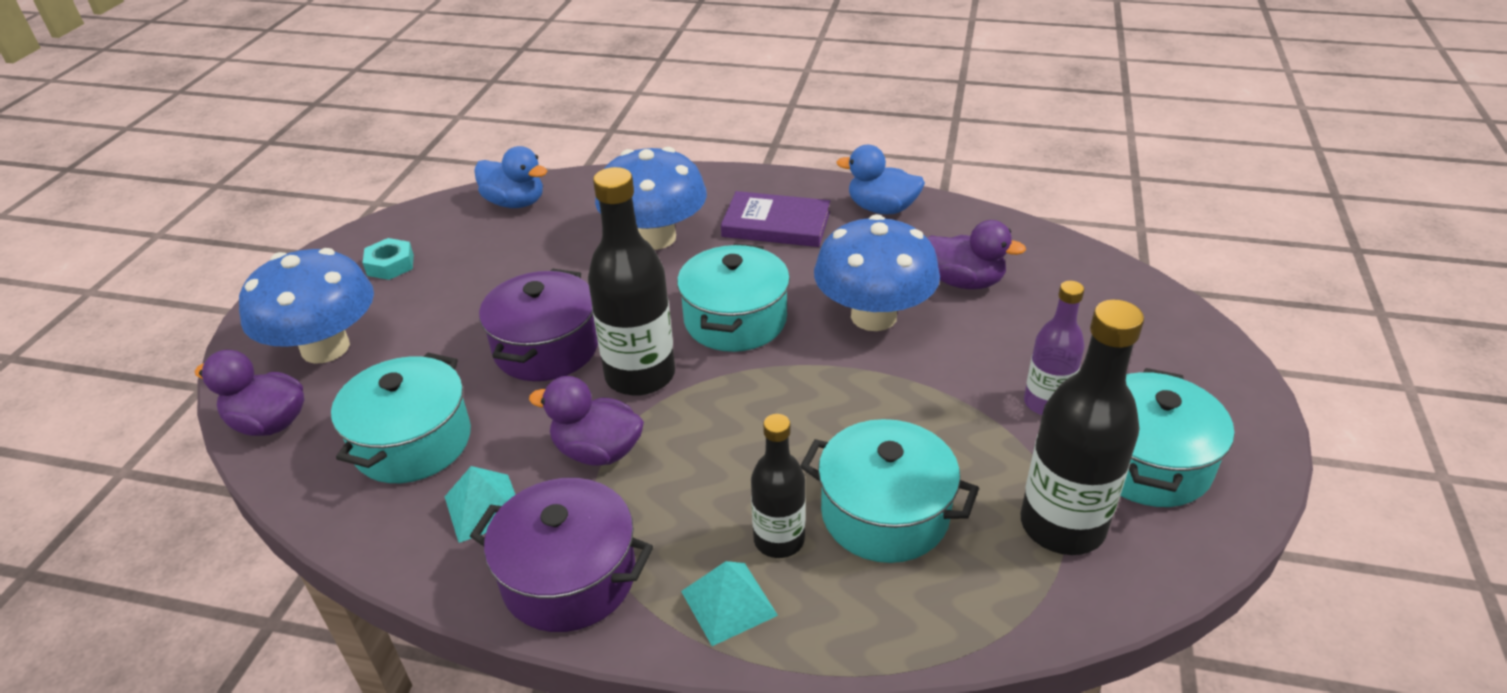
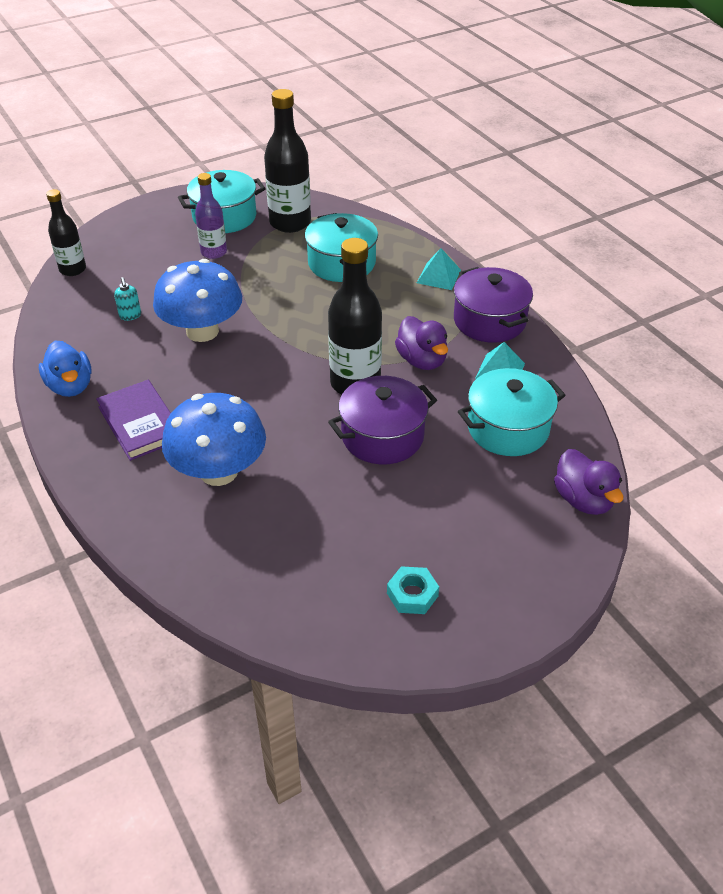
camera: 135 degrees left, 5 degrees up
(325, 348) = (514, 539): blue mushroom -> none
(515, 203) = (258, 594): blue duck -> none
(735, 320) = (266, 378): turquoise pot -> none
(779, 540) = (393, 281): black bottle -> black bottle (72, 269)
(964, 282) = (130, 316): purple duck -> turquoise soap dispenser

